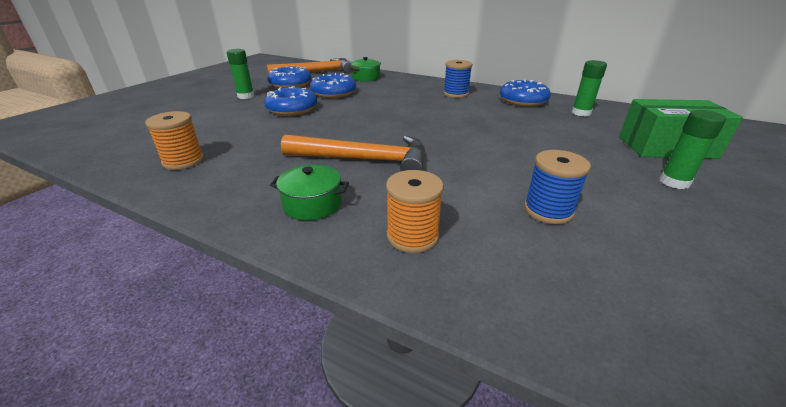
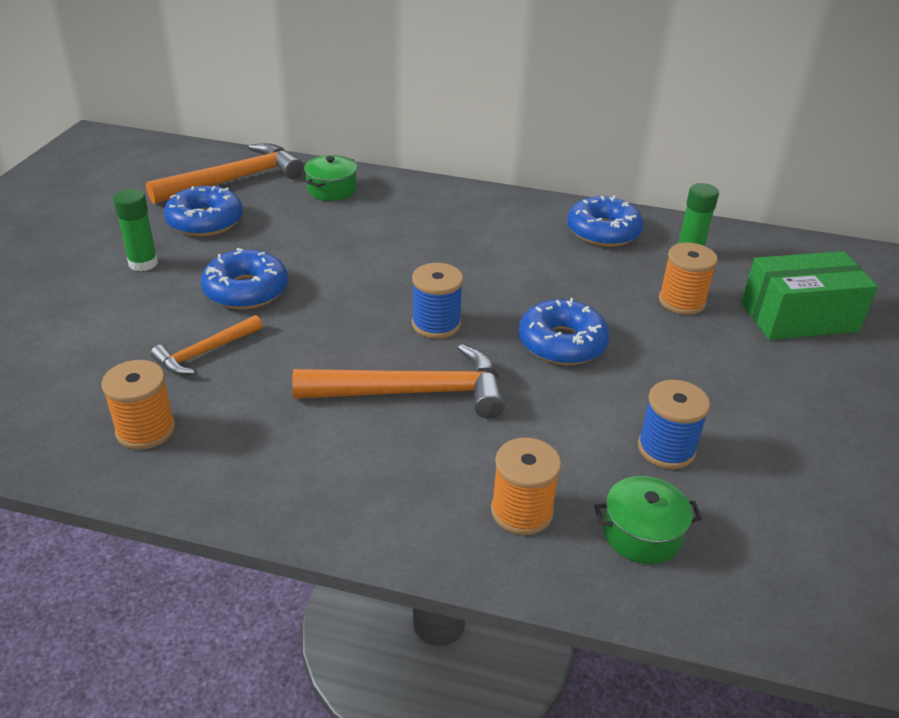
camera: 15 degrees left, 5 degrees up
(248, 131) = (205, 352): none -> orange hammer
(312, 204) = (380, 482): green pot -> green pot (642, 534)
(334, 93) = (295, 239): blue donut -> blue donut (562, 343)
(456, 94) = (497, 223): blue spool -> blue spool (436, 324)
(573, 133) = (681, 301): none -> orange spool
(674, 182) = (804, 381): green glue stick -> none

